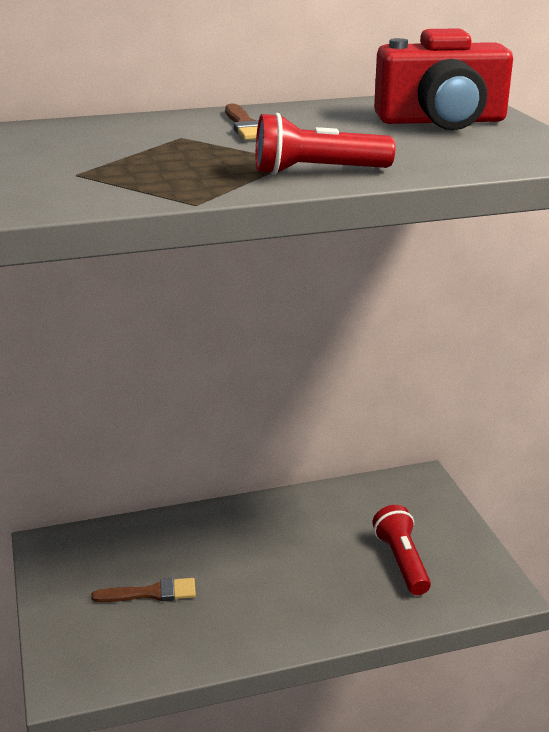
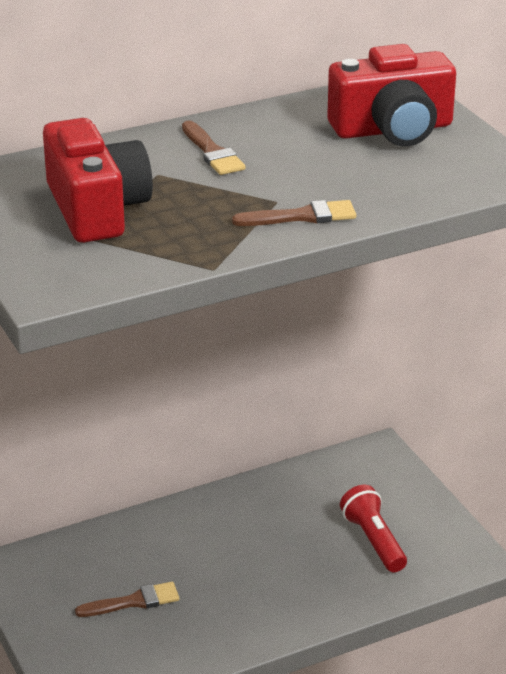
camera: 10 degrees left, 5 degrees up
(100, 155) = (97, 209): none -> red camera
(317, 172) = (302, 216): red flashlight -> brown brush

